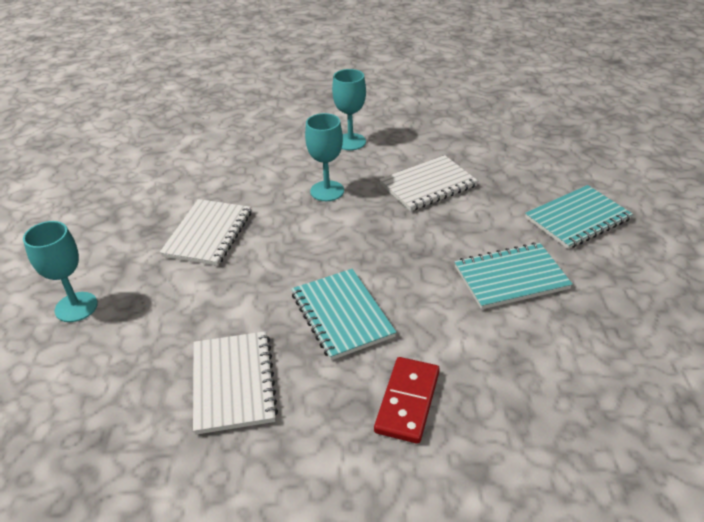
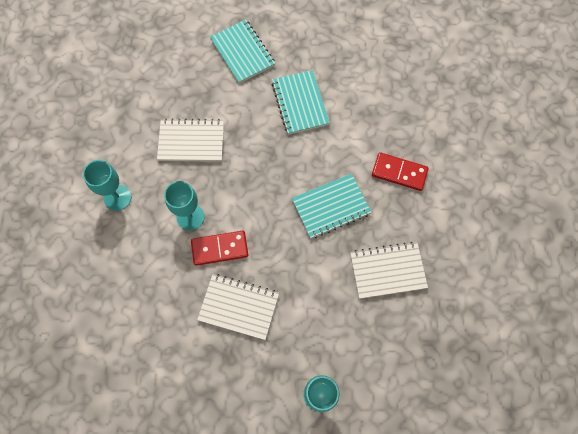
camera: 90 degrees left, 30 degrees up
(285, 215) = (219, 248): none -> red domino
(428, 185) = (191, 141): white notebook -> white notebook turned 60 degrees counterclockwise

